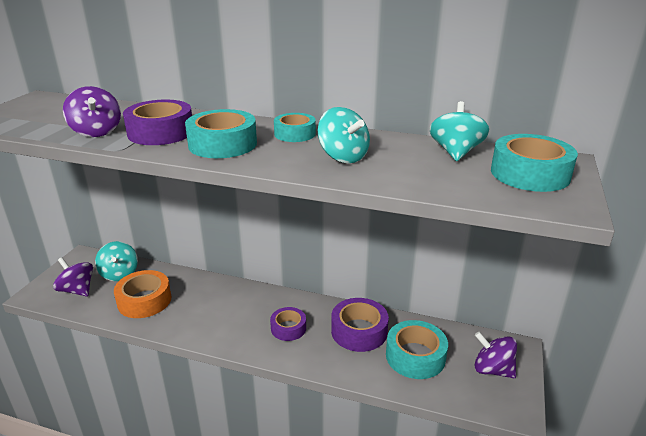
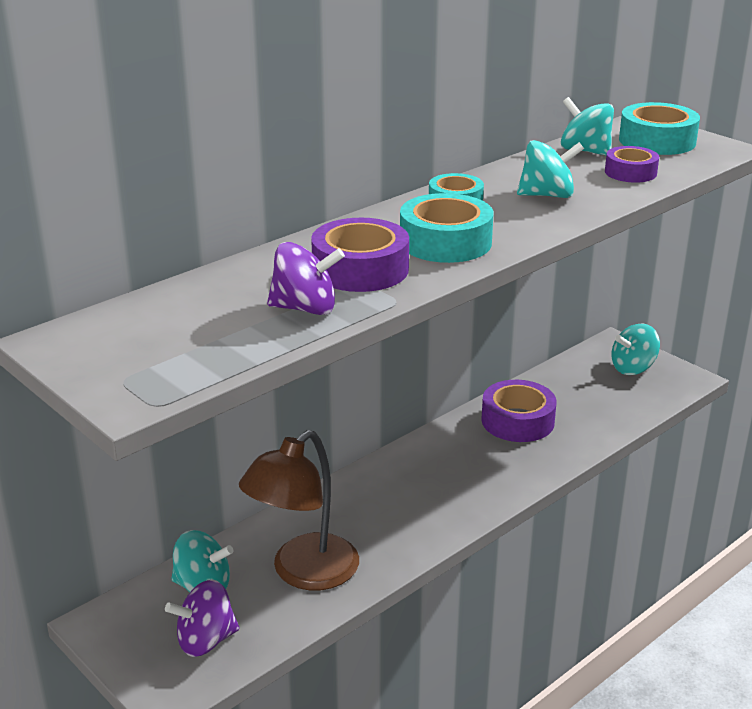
camera: 60 degrees left, 0 degrees up
(144, 300) = (304, 573): orange tape -> brown lamp
(288, 328) = (472, 466): purple tape -> purple tape (630, 172)
(415, 356) = (583, 401): turquoise tape -> none
(492, 369) = (633, 368): purple spinning top -> turquoise spinning top

